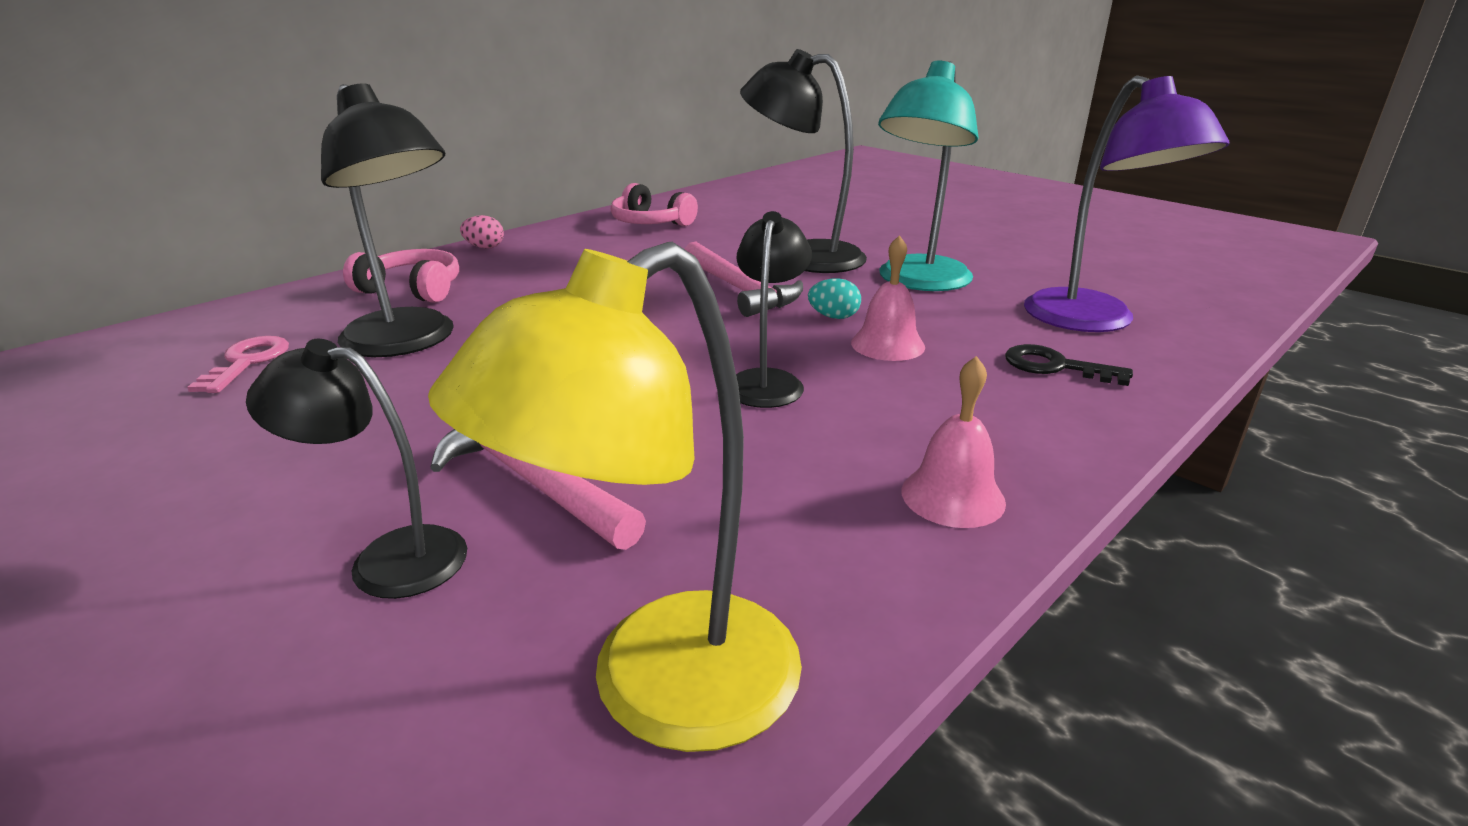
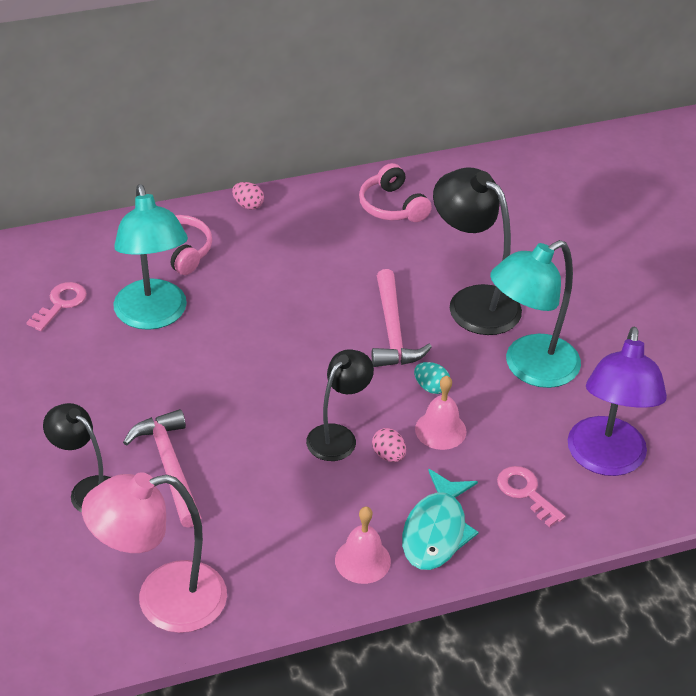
camera: 25 degrees right, 15 degrees up
(408, 342) = (153, 316): black lamp -> turquoise lamp
(660, 691) = (163, 600): yellow lamp -> pink lamp
(853, 380) = (388, 455): none -> pink egg
(1006, 431) = (436, 531): none -> turquoise fish
(1055, 366) = (526, 492): black key -> pink key

